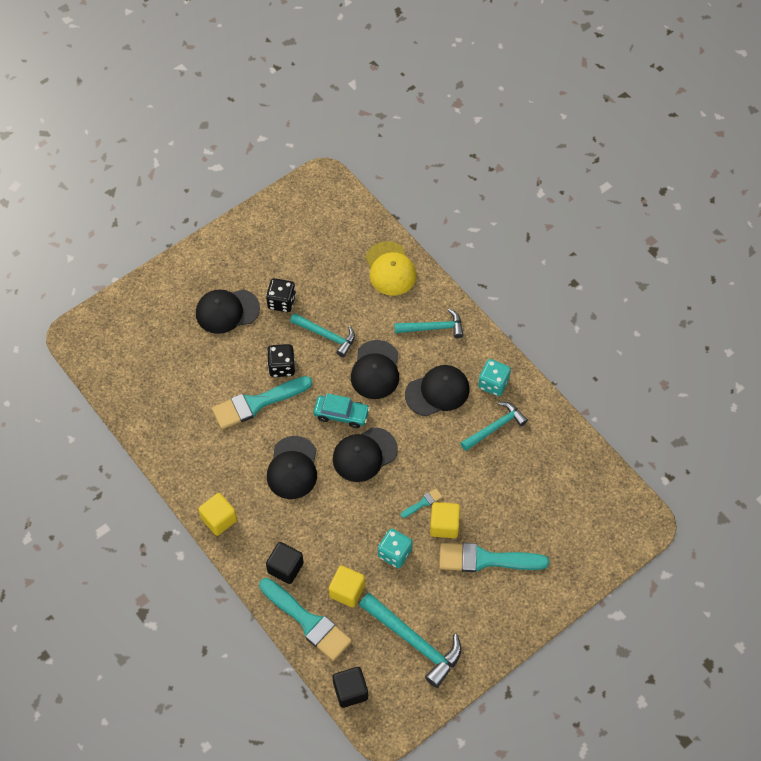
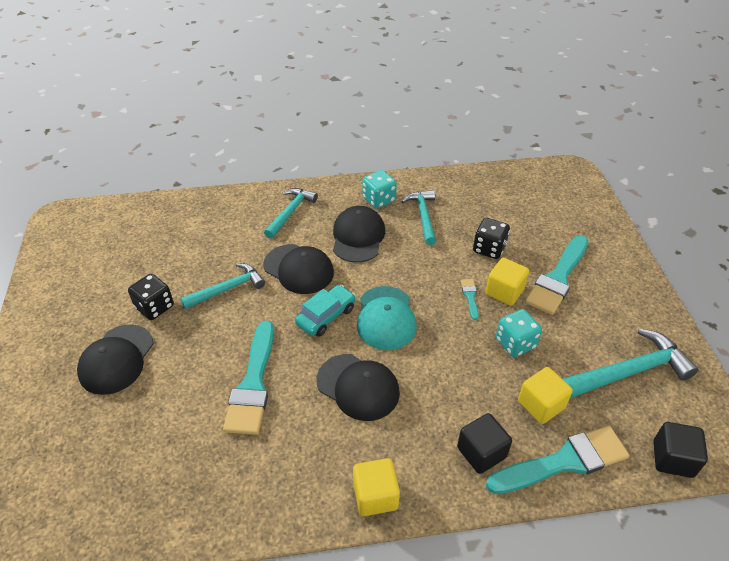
camera: 60 degrees left, 15 degrees down
(282, 367) = (229, 341): black dice -> black dice (489, 249)
(364, 454) = (386, 318): black cap -> turquoise cap
(390, 269) = (203, 214): yellow cap -> none

